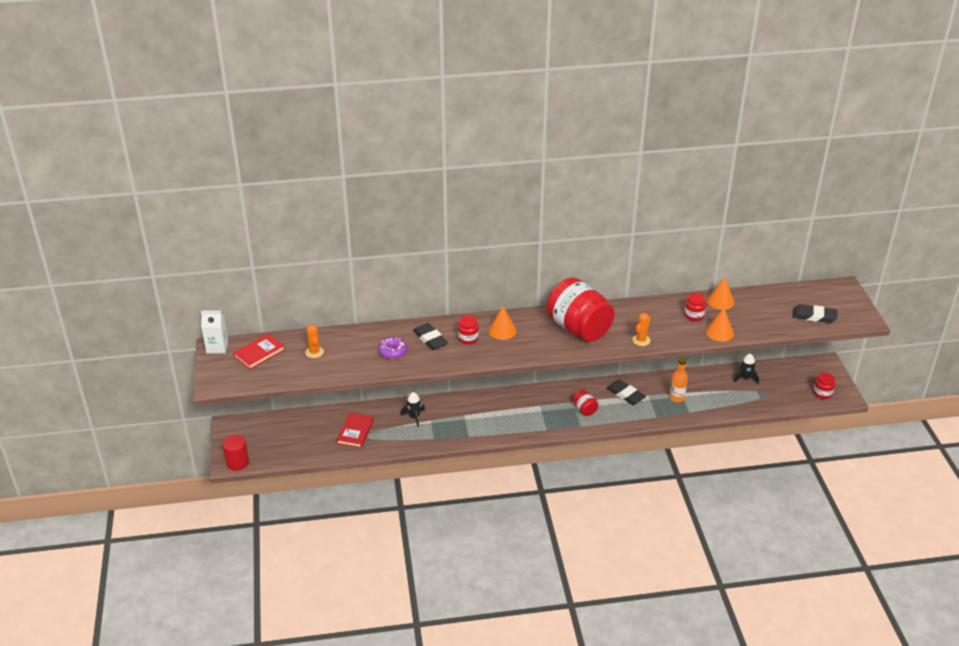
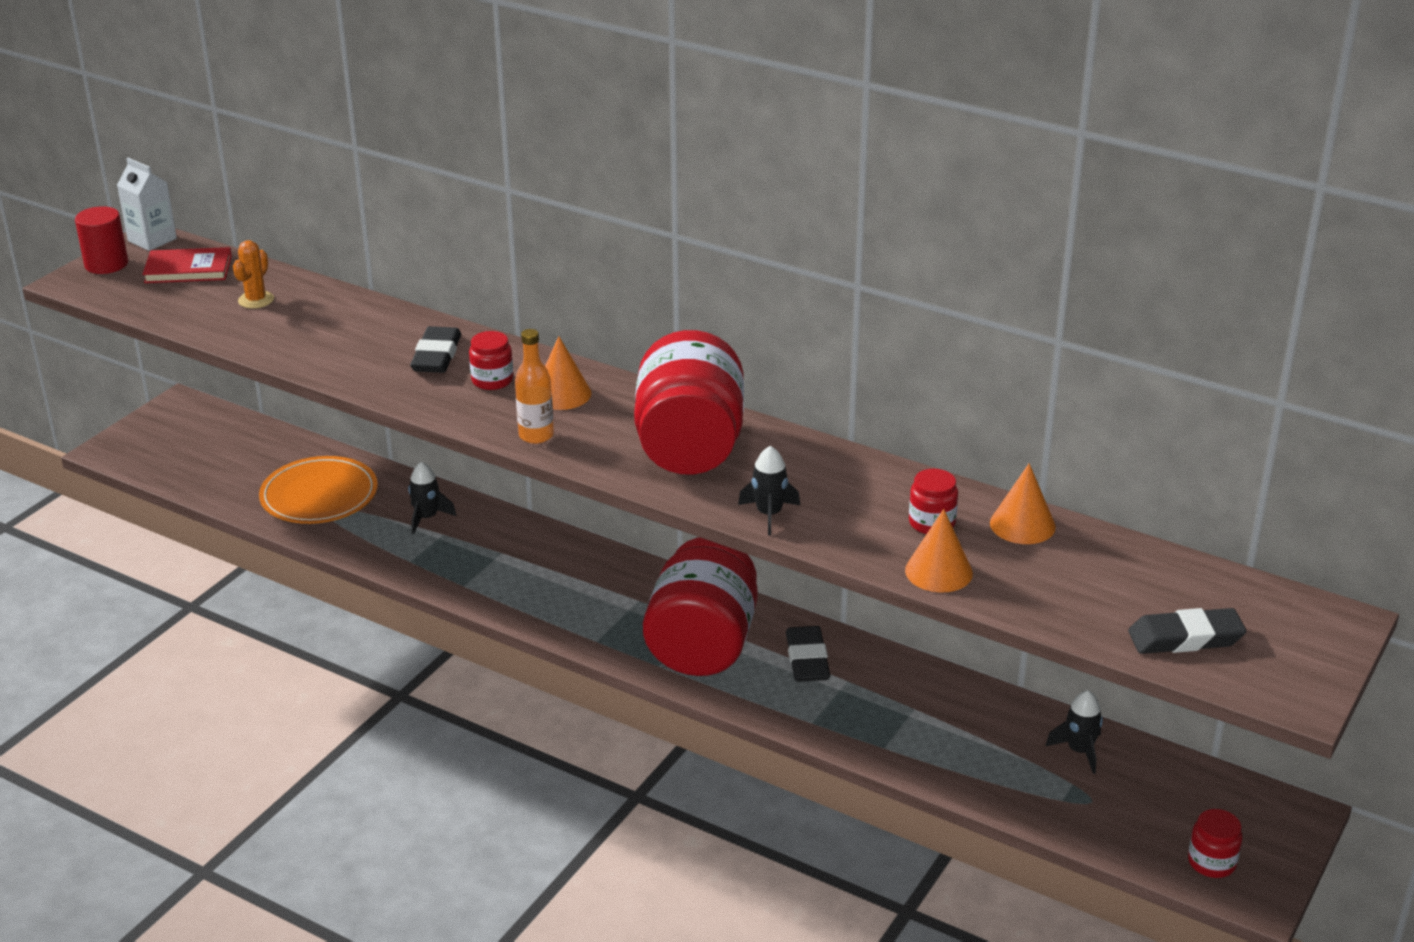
camera: 40 degrees right, 5 degrees down
(237, 462) = (119, 455): red cylinder -> red cylinder (106, 264)
(355, 431) = (319, 495): red book -> orange plate
(392, 352) = (356, 348): purple donut -> none
(584, 409) = (702, 645): red jar -> red jar, size x2.39
(641, 340) = (769, 514): orange cactus -> black rocket
(677, 398) = (894, 713): orange bottle -> orange bottle (536, 435)
(814, 316) = (1185, 638): black eraser -> black eraser turned 60 degrees counterclockwise

